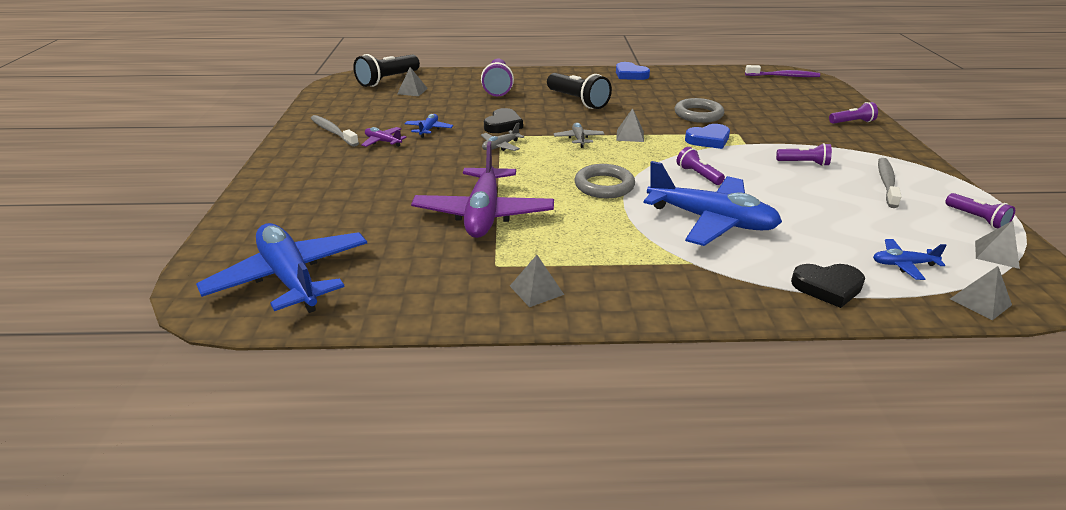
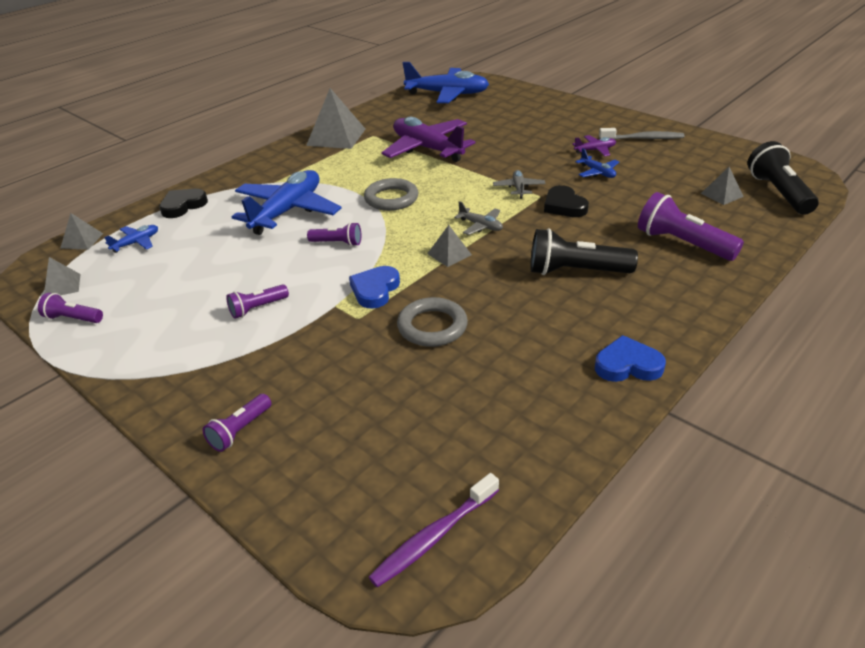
camera: 135 degrees right, 5 degrees up
(536, 290) = (336, 137): grey pyramid -> grey pyramid, size x1.94
(711, 221) = (287, 211): blue plane -> blue plane turned 135 degrees clockwise
(886, 183) = (164, 324): grey toothbrush -> none

